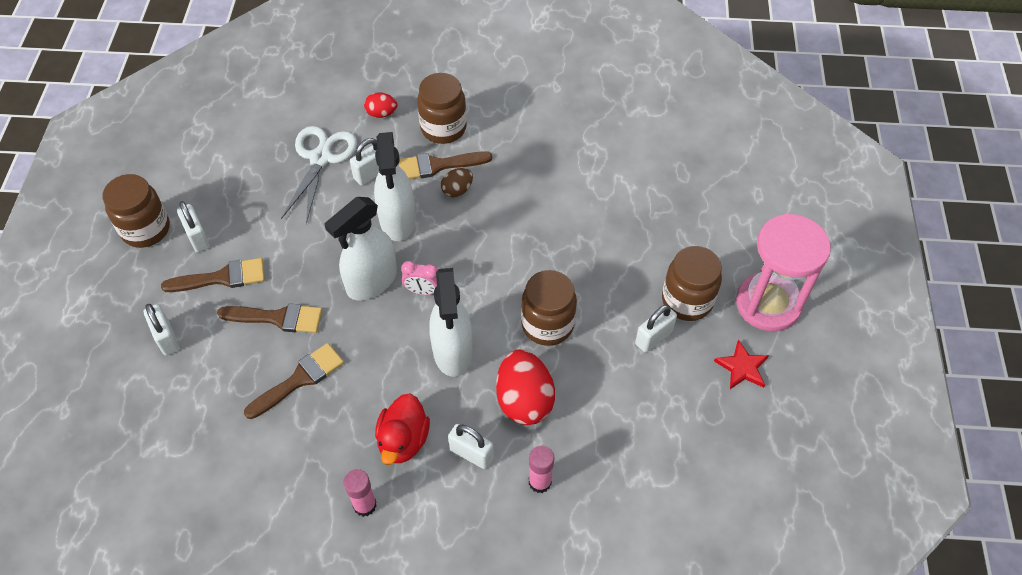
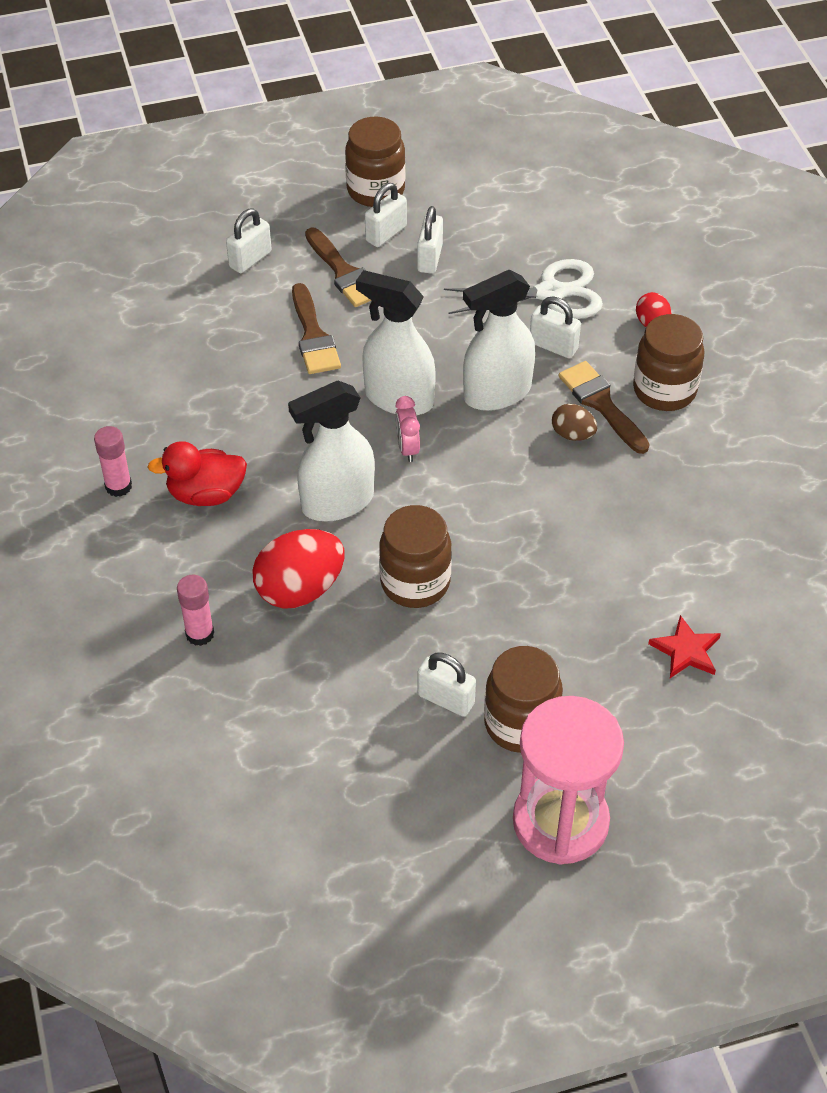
camera: 70 degrees right, 5 degrees down
(299, 379) = (245, 381): brown brush -> none
(471, 453) = (212, 560): white padlock -> white padlock (430, 258)
(742, 367) = (443, 811): red star -> red star (686, 651)

